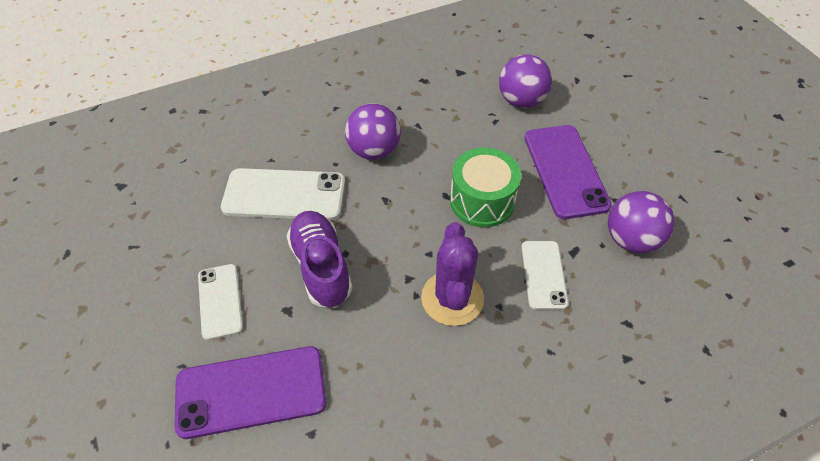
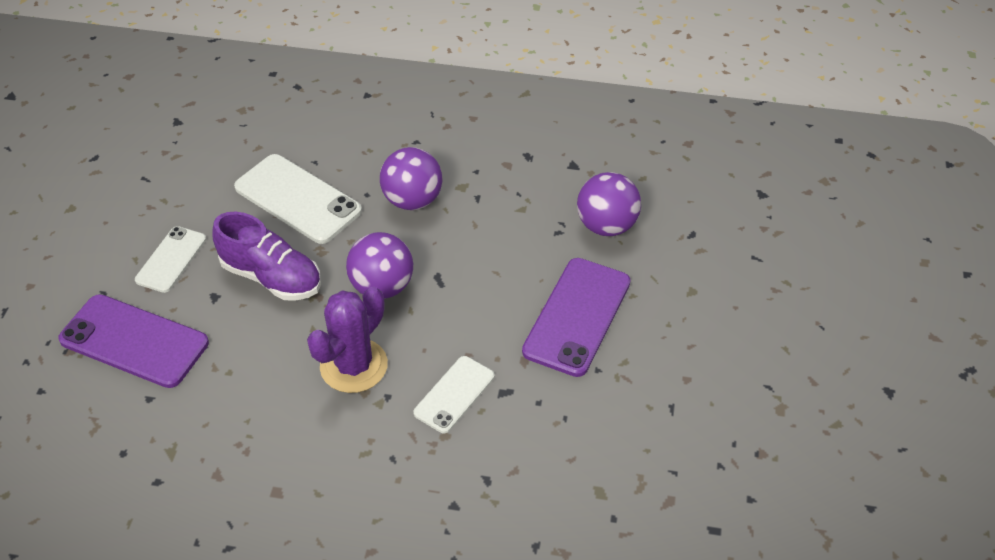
camera: 35 degrees right, 5 degrees down
(321, 267) = (272, 277): purple shoe -> purple shoe turned 105 degrees clockwise
(482, 201) = (466, 299): green drum -> none
(631, 239) = (572, 414): purple ball -> purple ball (382, 287)

